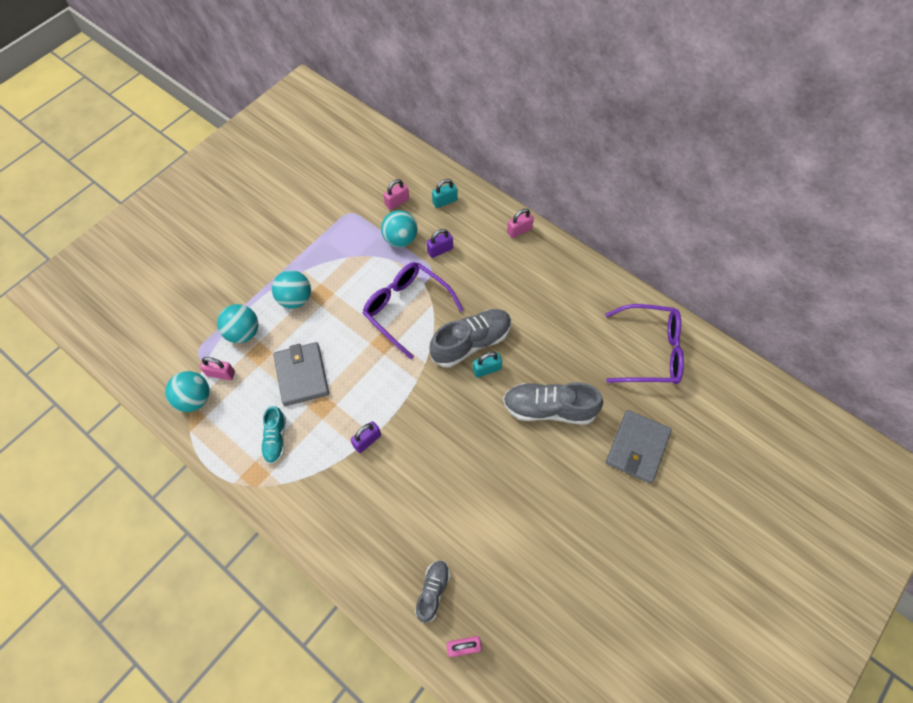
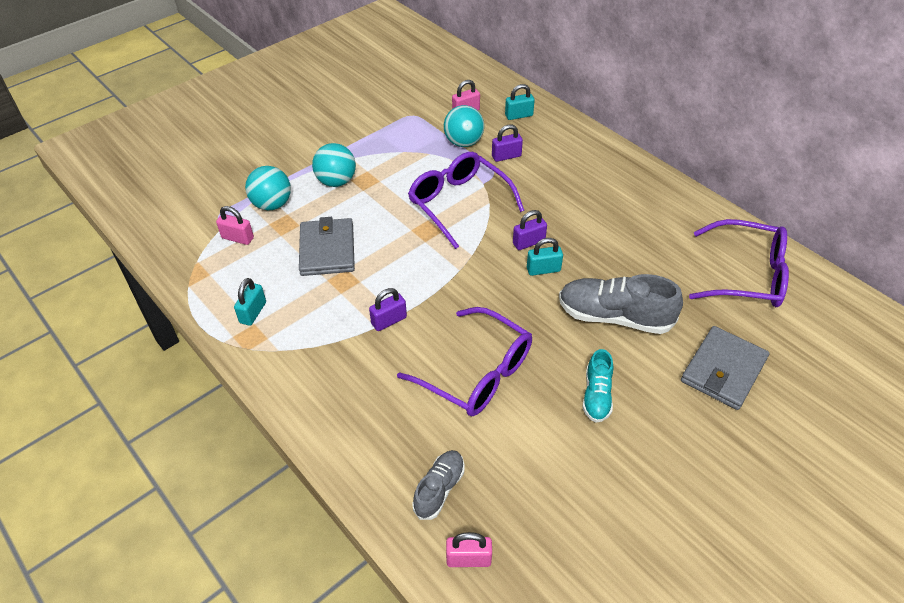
camera: 10 degrees right, 15 degrees down
(195, 399) = (202, 257): turquoise ball -> none
(252, 450) = (253, 312): none -> turquoise padlock
(275, 439) = (283, 305): turquoise shoe -> turquoise shoe (596, 395)
(447, 481) = (477, 373): none -> purple glasses
(471, 343) = (528, 242): grey shoe -> purple padlock
(519, 230) = (599, 148): pink padlock -> none

